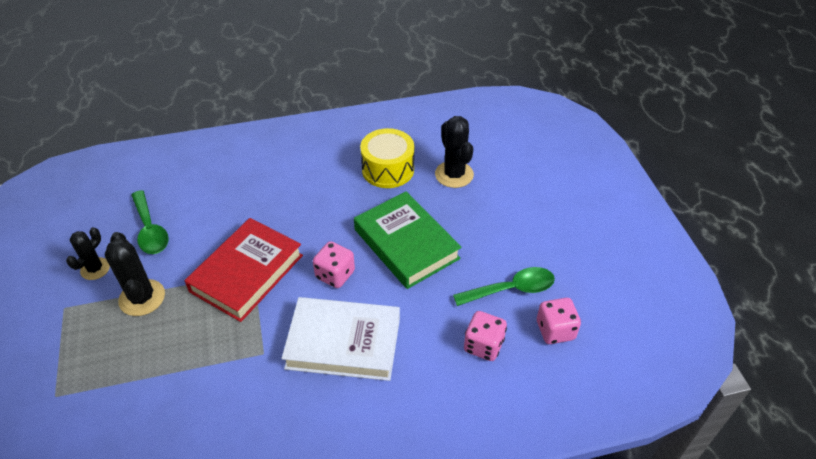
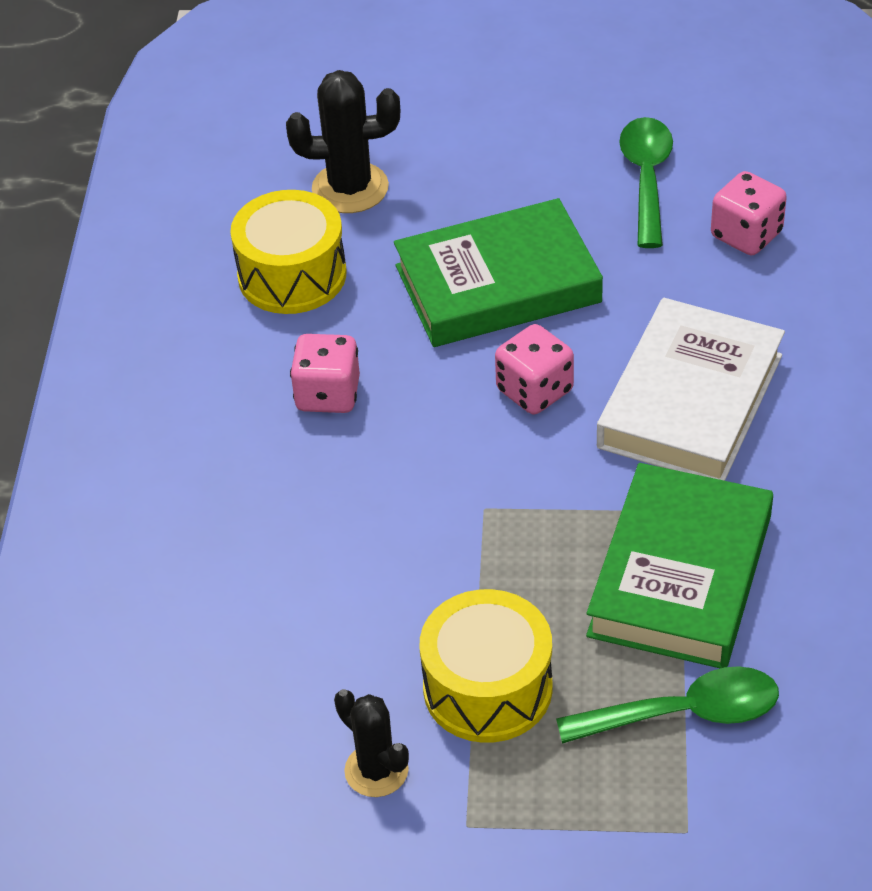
camera: 70 degrees left, 0 degrees up
(142, 298) = (487, 688): black cactus -> yellow drum
(150, 230) = (299, 670): green spoon -> green spoon (684, 713)
(218, 362) = (680, 575): none -> green book
(247, 273) = (484, 517): red book -> none
(555, 330) = (742, 151): pink dice -> pink dice (328, 394)

